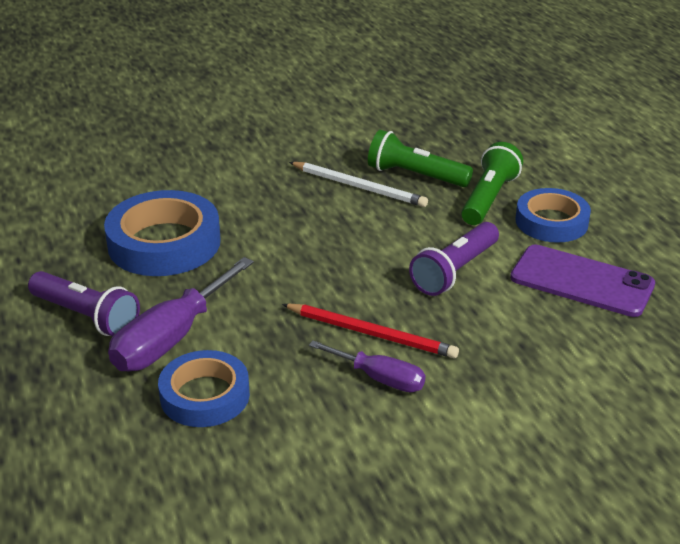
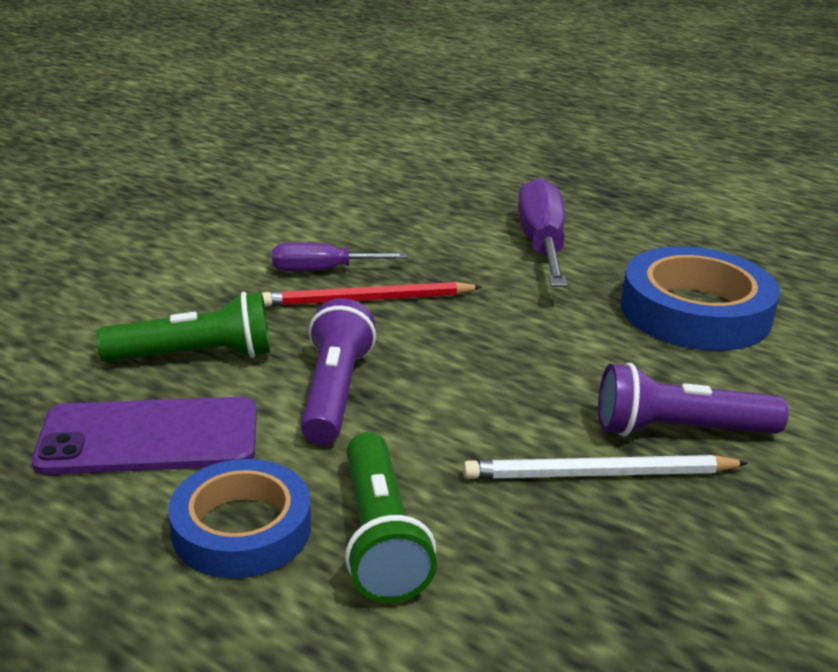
camera: 145 degrees right, 5 degrees down
(86, 317) = (636, 237): purple flashlight -> purple flashlight (679, 430)
(205, 395) = (455, 222): blue tape -> none
(415, 175) = (544, 536): green flashlight -> green flashlight (196, 356)

